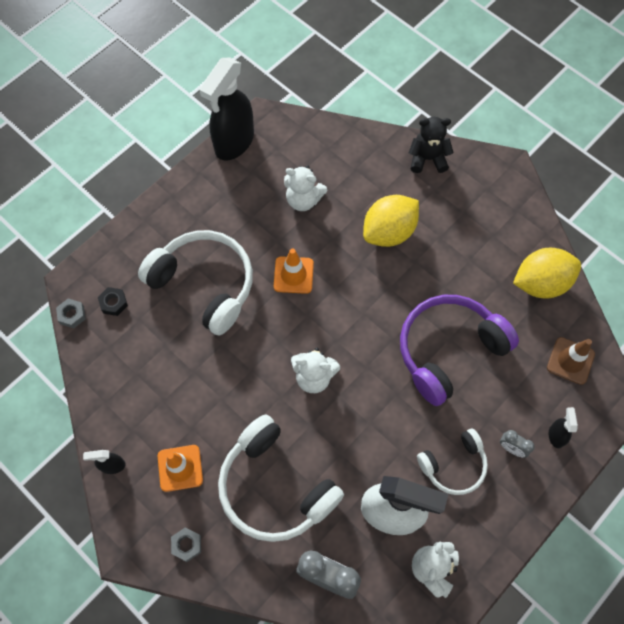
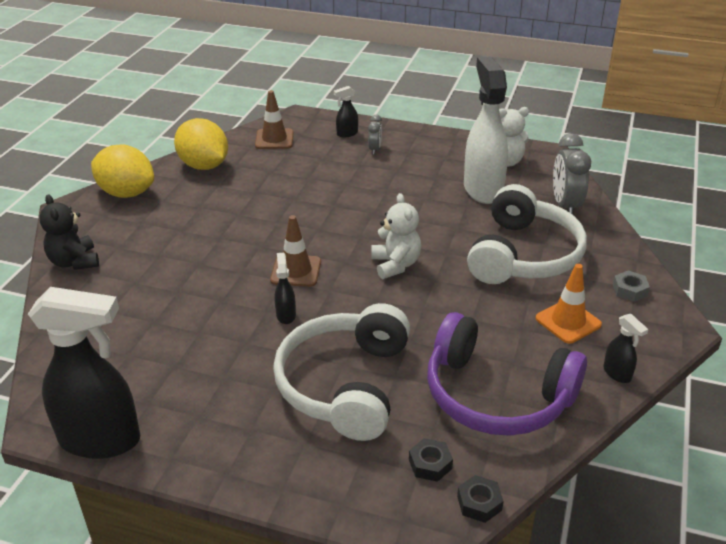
camera: 115 degrees left, 30 degrees down
(72, 315) = (479, 503): grey nut -> black nut
(293, 275) = (286, 315): orange traffic cone -> black spray bottle
(303, 200) = (174, 340): white teddy bear -> none
(342, 300) = (296, 271): none -> brown traffic cone
(389, 232) = (190, 263): yellow lemon -> yellow lemon (127, 193)
(449, 350) = (307, 196): purple headphones -> purple headphones (496, 395)
(453, 465) = (413, 171): white headphones -> none

